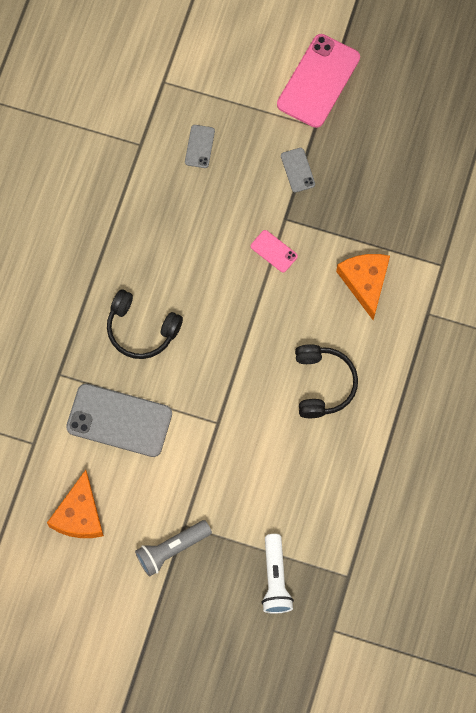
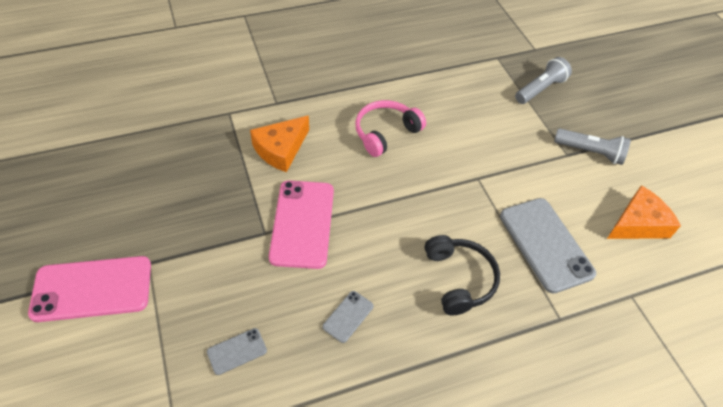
camera: 130 degrees left, 20 degrees down
(274, 251) = (302, 223): pink phone -> pink phone, size x2.14
(275, 579) = (540, 89): white flashlight -> grey flashlight
(297, 170) = (207, 250): grey phone -> grey phone (348, 316)
(323, 384) = (385, 133): black headphones -> pink headphones

